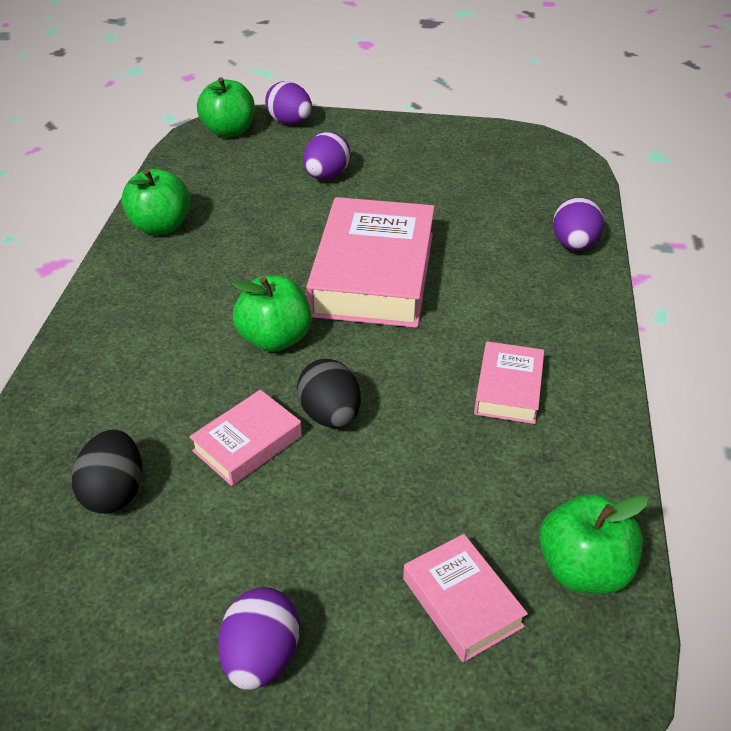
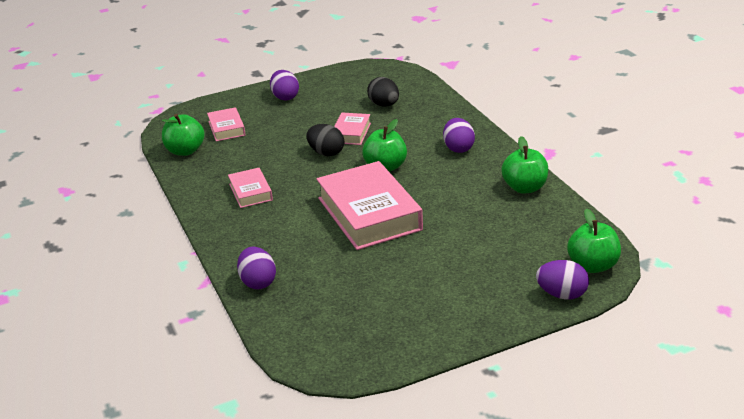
camera: 150 degrees right, 10 degrees down
(326, 176) = (472, 261): purple egg -> purple egg (458, 148)
(462, 602) = (226, 128): pink book -> pink book turned 45 degrees clockwise

